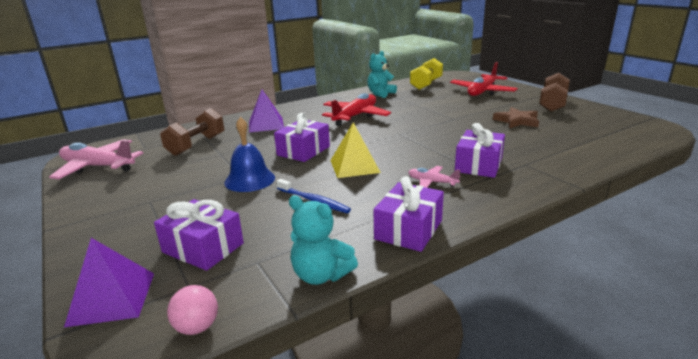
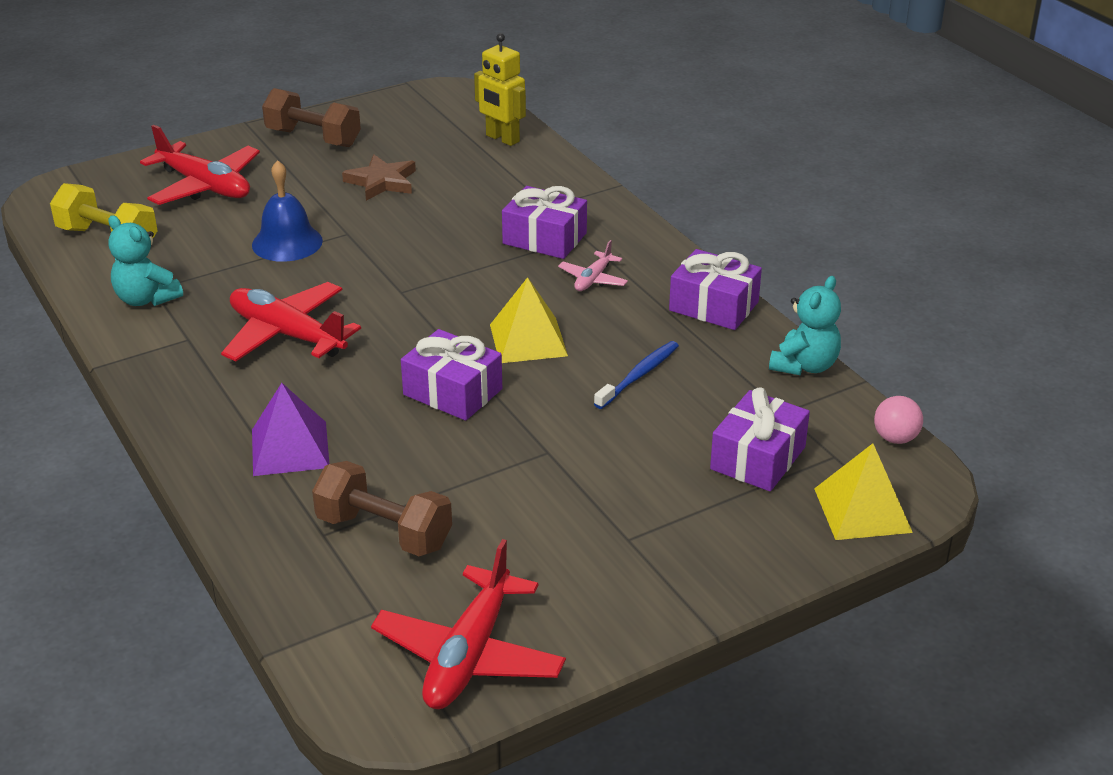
camera: 90 degrees left, 10 degrees up
(98, 167) = (469, 655): pink plane -> red plane
(112, 298) = (862, 510): purple pyramid -> yellow pyramid
(250, 180) = (562, 441): blue bell -> blue bell (287, 242)
(609, 146) = (502, 139): none -> yellow robot

